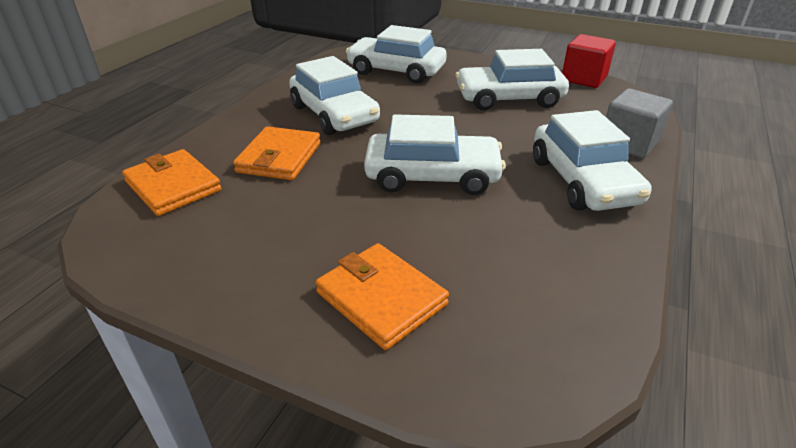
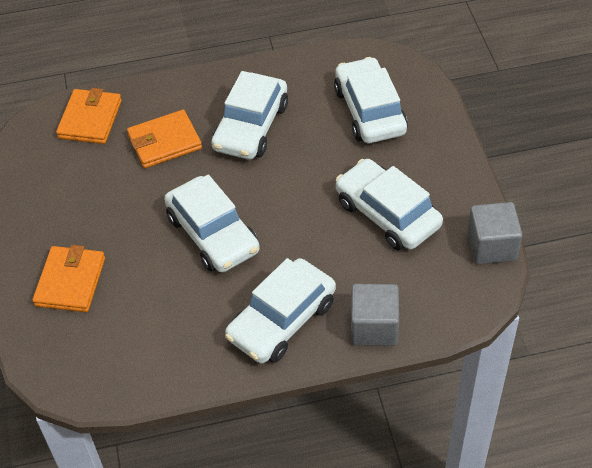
camera: 55 degrees right, 15 degrees up
(584, 79) = (491, 246): red cube -> grey cube

